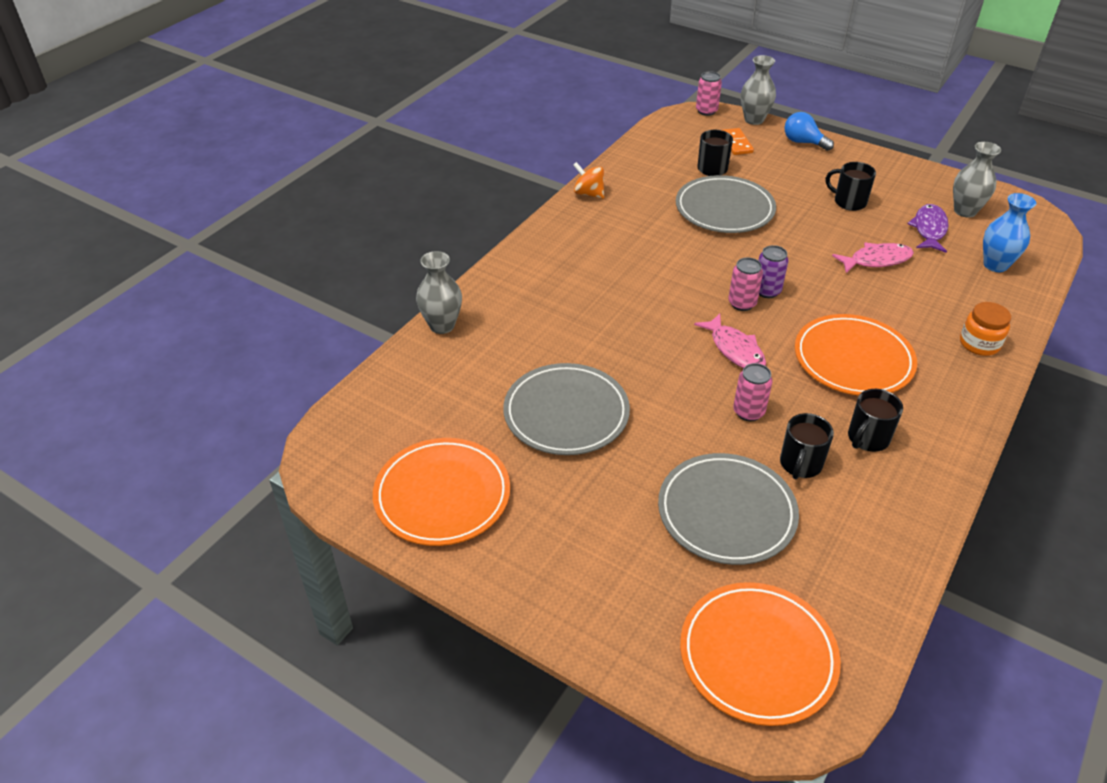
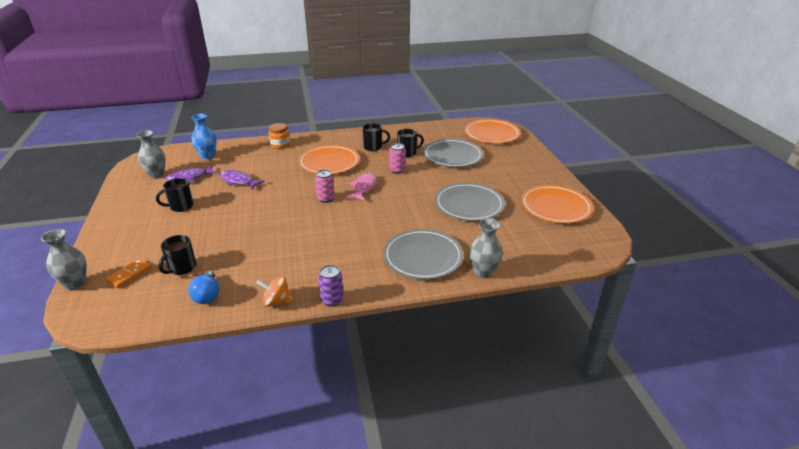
camera: 135 degrees left, 10 degrees down
(588, 194) = (277, 301): orange spinning top -> orange spinning top turned 105 degrees clockwise
(706, 111) = (73, 315): pink can -> none
(724, 209) = (235, 240): grey plate -> grey plate (423, 257)
(767, 291) = (306, 197): purple can -> purple can (332, 300)
(803, 142) = (104, 248): blue light bulb -> blue light bulb (207, 295)
(848, 202) = (180, 206): black mug -> black mug turned 75 degrees clockwise
(876, 260) = (238, 181): pink fish -> purple fish

